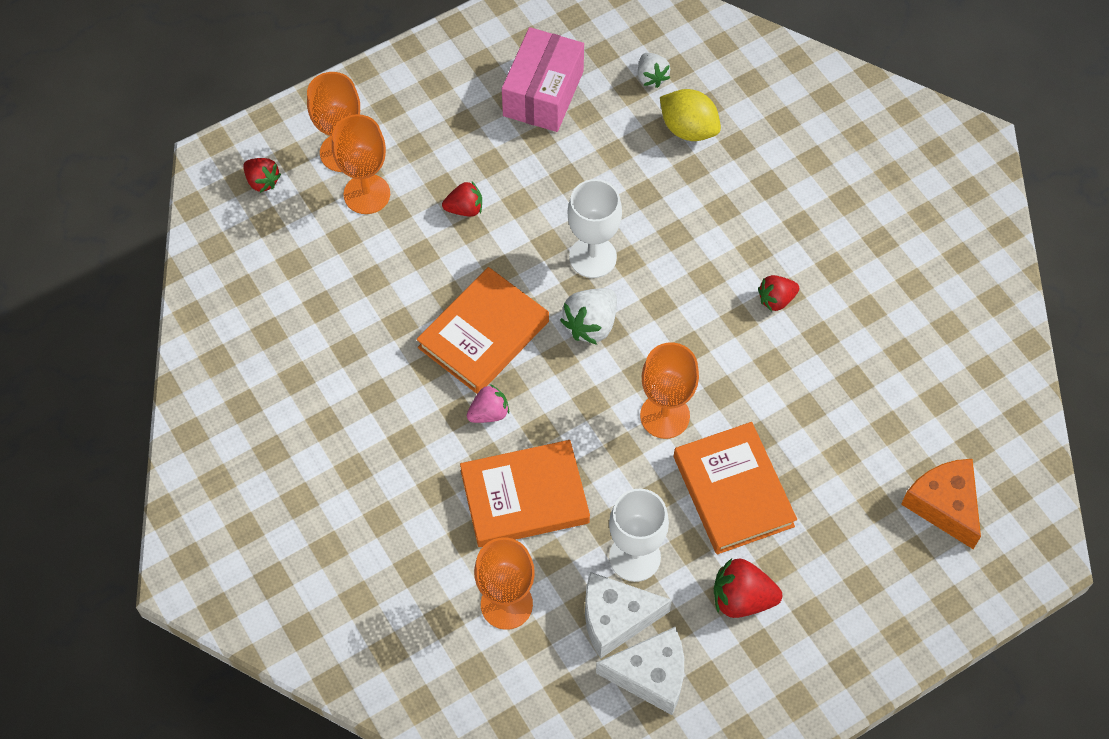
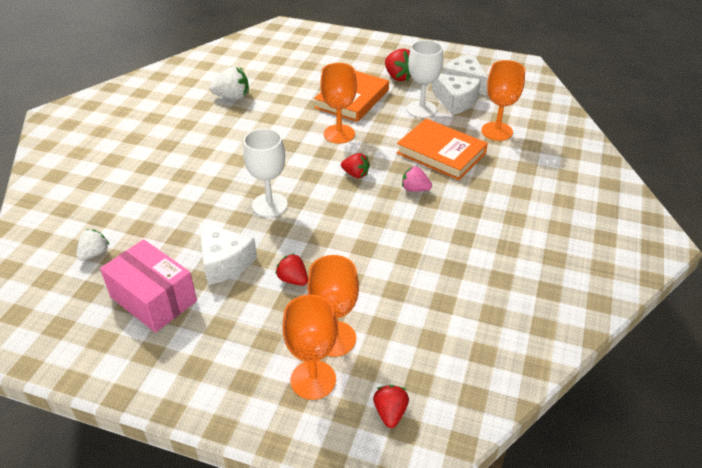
camera: 130 degrees left, 20 degrees down
(484, 334) = (371, 218): orange book -> none
(541, 169) = (224, 262): none -> white cheese
(543, 93) = (154, 299): pink box -> pink box turned 60 degrees clockwise
(591, 324) = (316, 183): white strawberry -> white strawberry (232, 97)
(688, 129) = (129, 216): yellow lemon -> none
(776, 299) = (227, 132): red strawberry -> red strawberry (355, 174)
(944, 505) = (287, 51): orange cheese -> none

